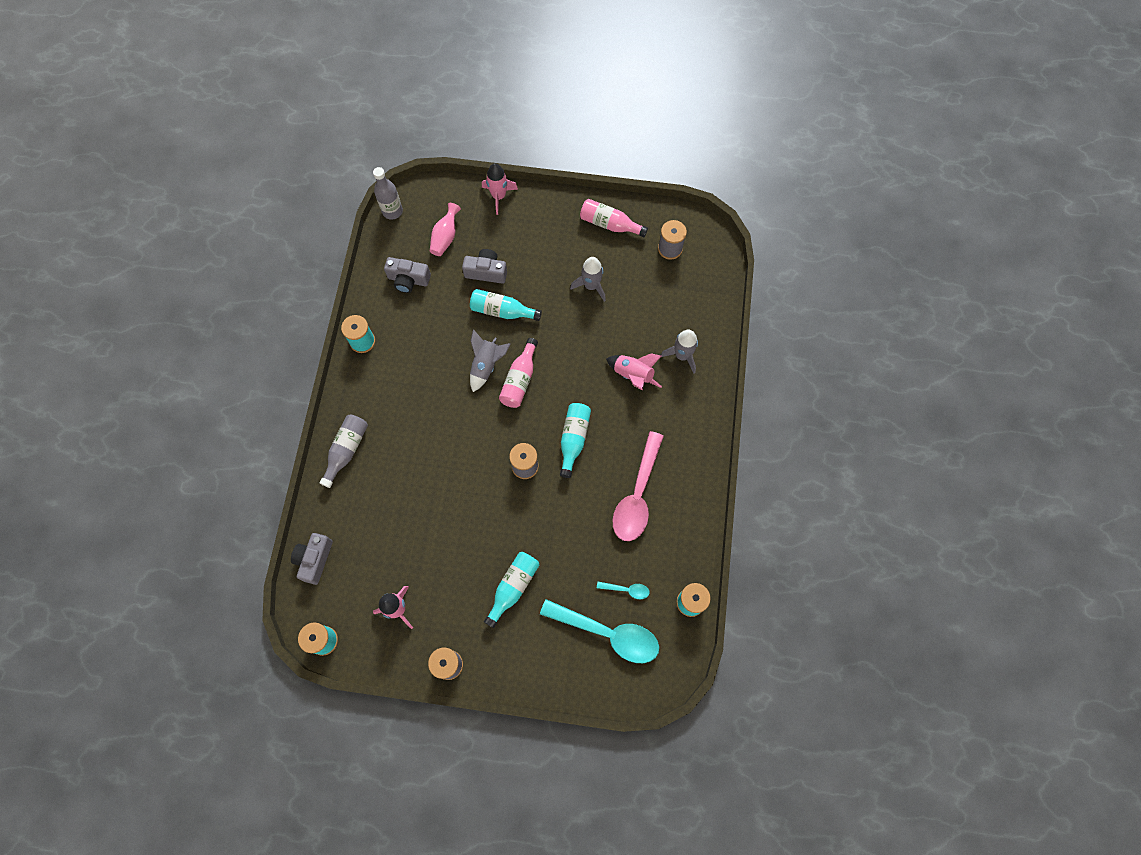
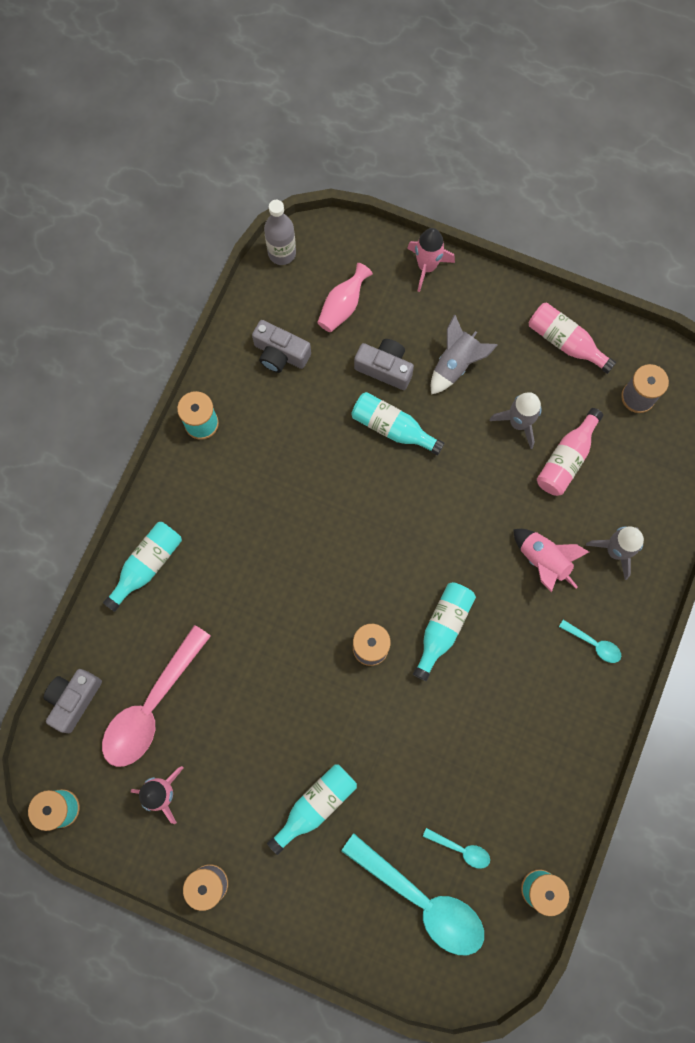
camera: 15 degrees right, 5 degrees up
(346, 450) = (147, 565): grey bottle -> turquoise bottle
(486, 365) = (353, 497): grey rocket -> grey rocket (455, 364)
(520, 380) = (392, 528): pink bottle -> pink bottle (566, 459)
(637, 495) = (507, 726): pink spoon -> pink spoon (151, 706)
(683, 422) = (594, 644): none -> turquoise spoon

